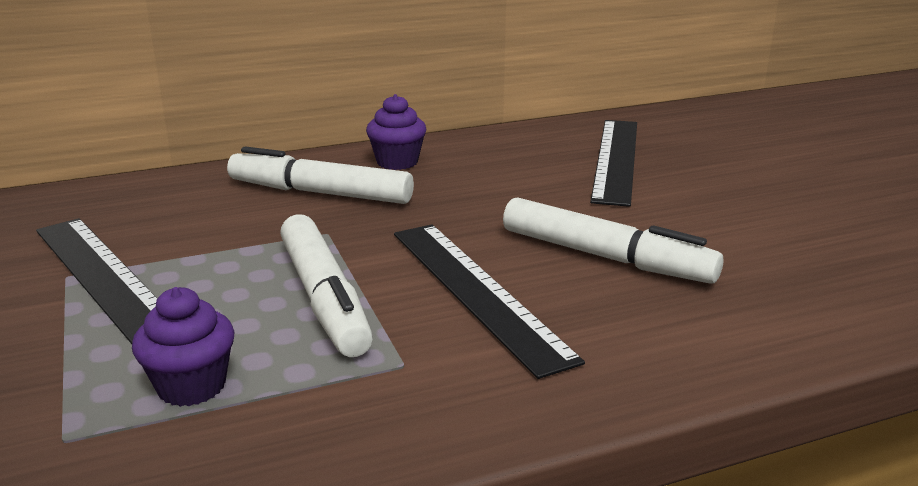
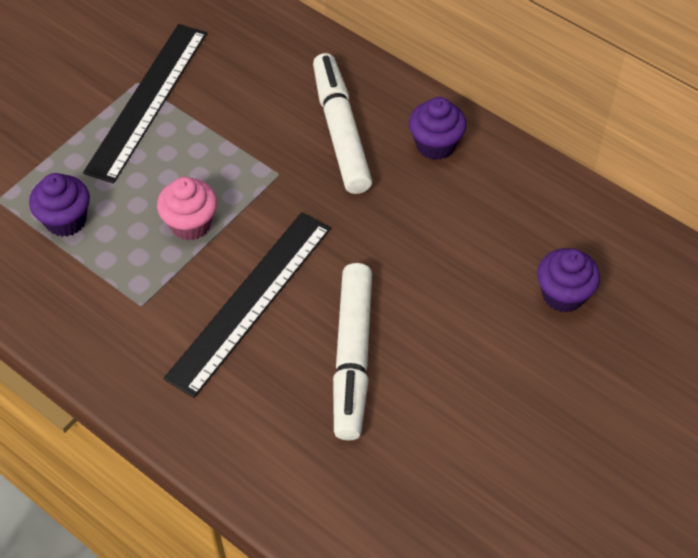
camera: 60 degrees right, 30 degrees up
(324, 298) = (190, 224): white marker -> pink cupcake
(616, 159) = (563, 295): black ruler -> purple cupcake

